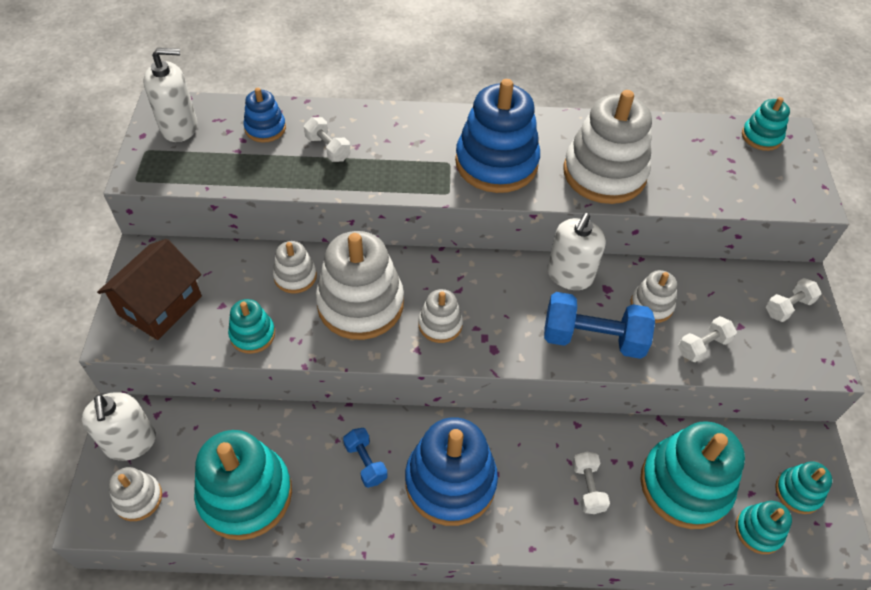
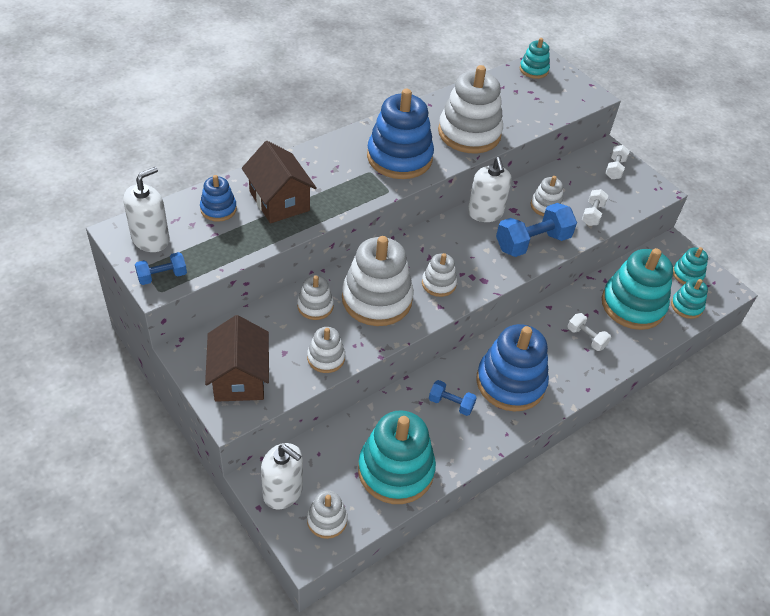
camera: 40 degrees left, 5 degrees down
(152, 167) = (162, 276): none -> blue dumbbell
(252, 334) = (326, 358): turquoise stacking toy -> white stacking toy
(328, 148) = (279, 201): white dumbbell -> brown house

